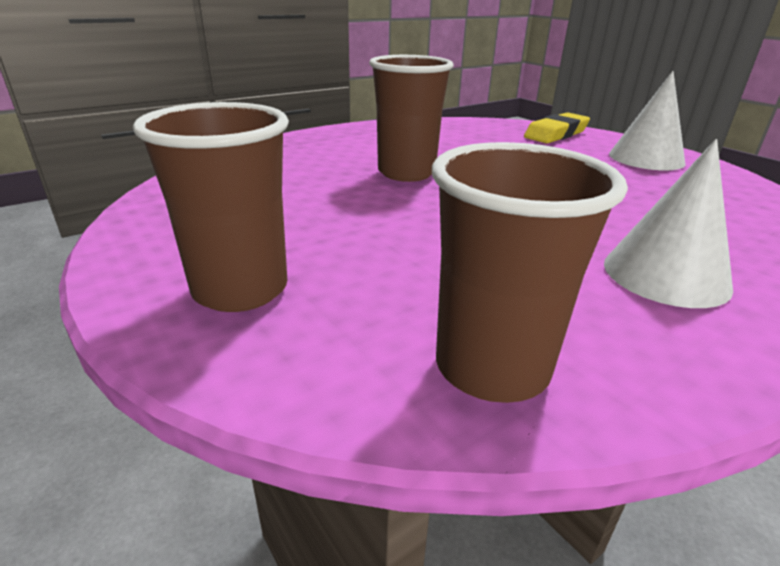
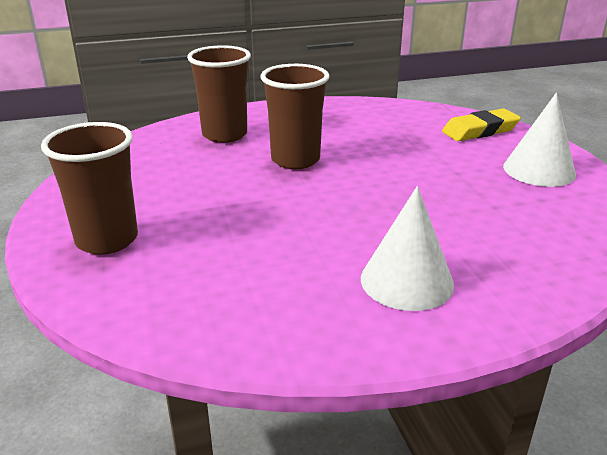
camera: 20 degrees right, 0 degrees up
(492, 367) = (214, 317): brown cup -> brown cup (224, 135)

